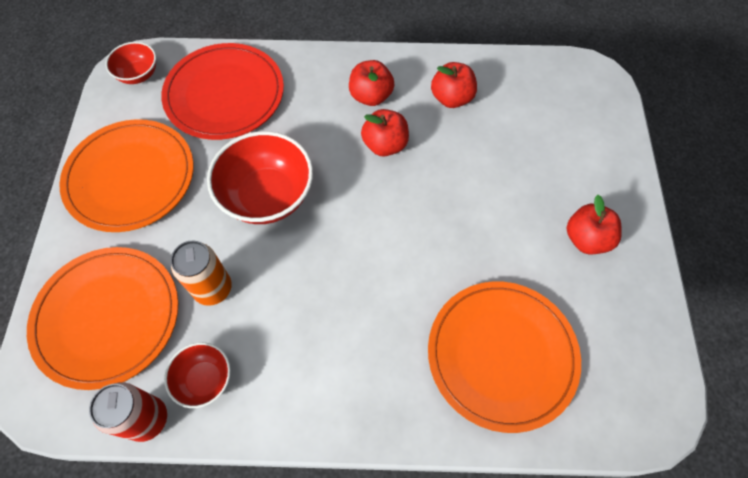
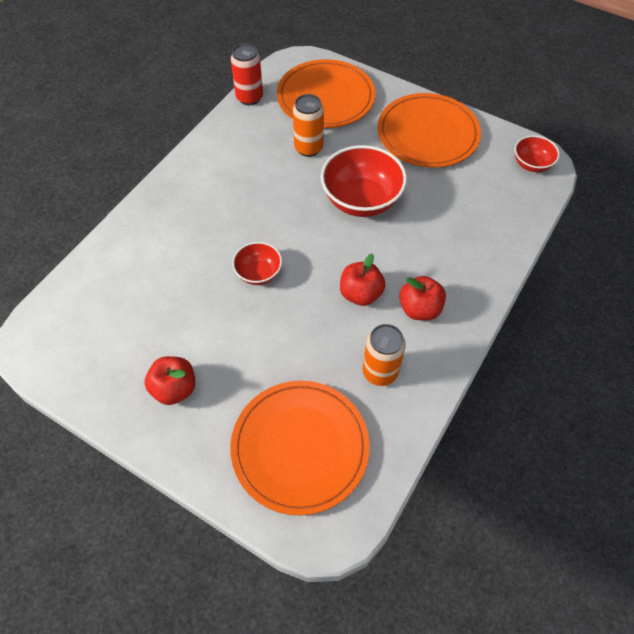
camera: 120 degrees right, 5 degrees down
(204, 379) = (252, 126): red bowl -> red bowl (258, 273)
(224, 94) = (479, 209): red plate -> none
(451, 98) = (380, 372): red apple -> orange can
(501, 355) = (142, 276): orange plate -> orange plate (300, 447)

